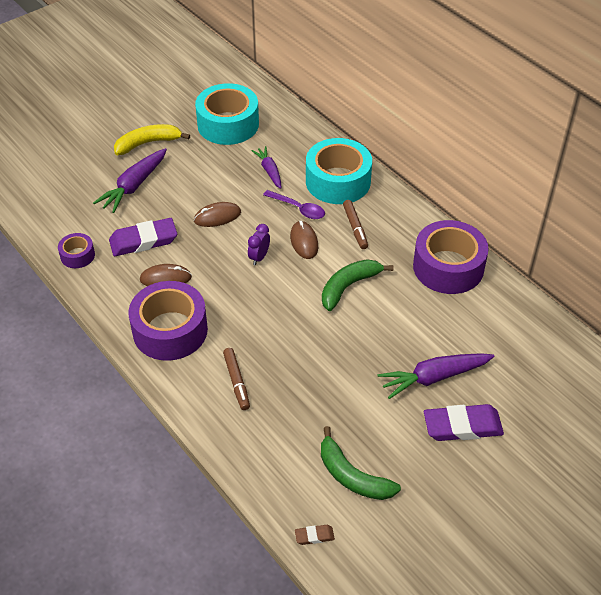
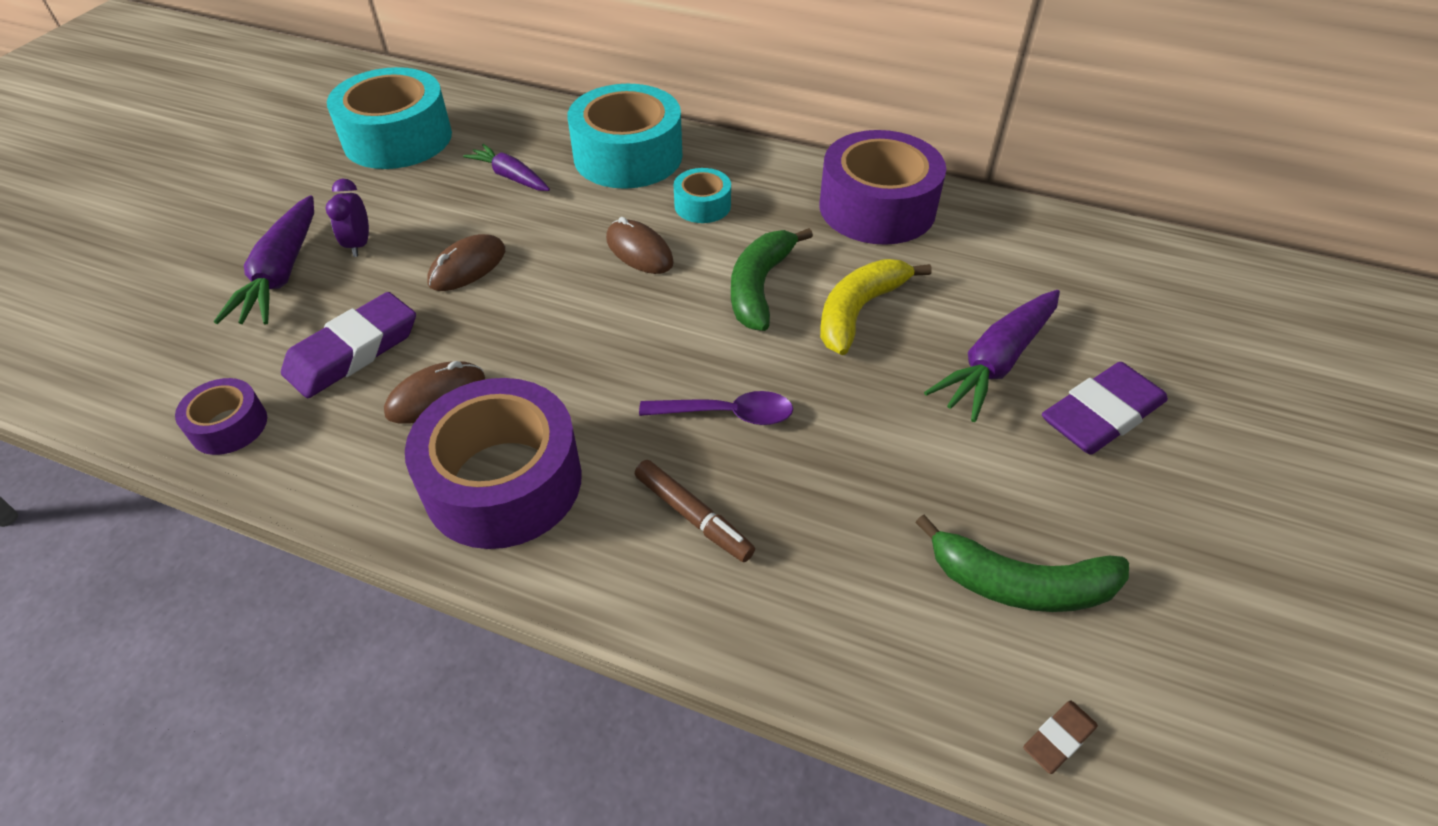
camera: 30 degrees left, 0 degrees up
(148, 143) = (270, 204): yellow banana -> yellow banana (858, 311)
(259, 257) = (583, 300): purple clock -> purple clock (359, 244)
(298, 209) = (595, 210): purple spoon -> purple spoon (727, 414)
(355, 228) = (702, 205): brown marker -> turquoise tape

